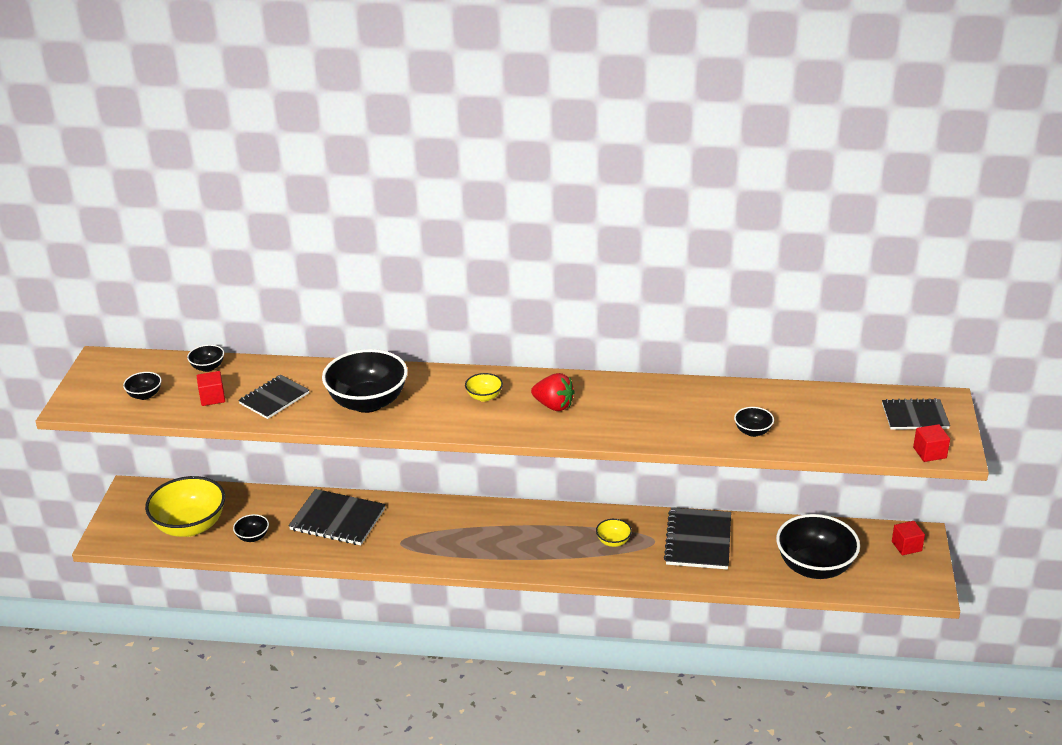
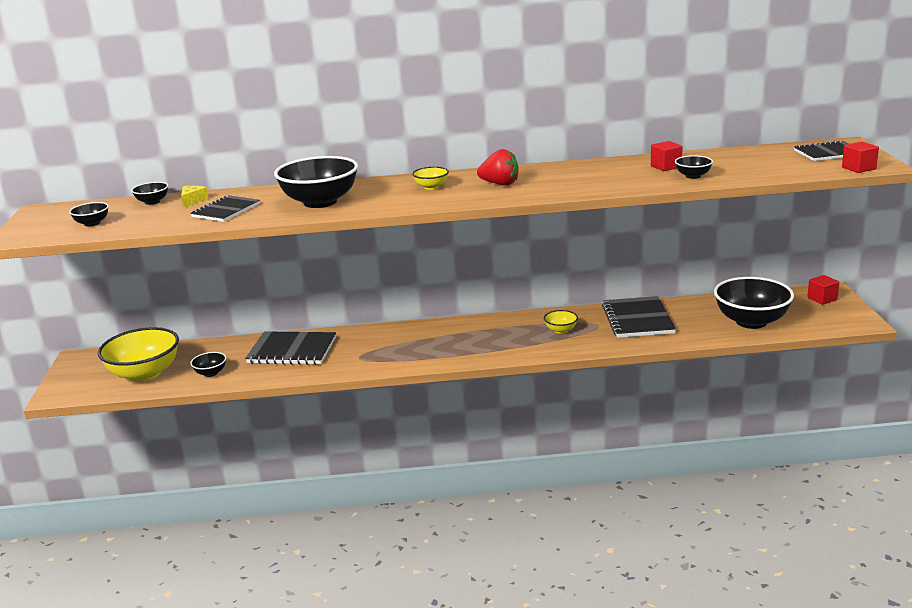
camera: 10 degrees left, 10 degrees down
(212, 398) = (163, 217): red cube -> red cube (666, 166)
(246, 373) = (192, 201): none -> yellow cheese

